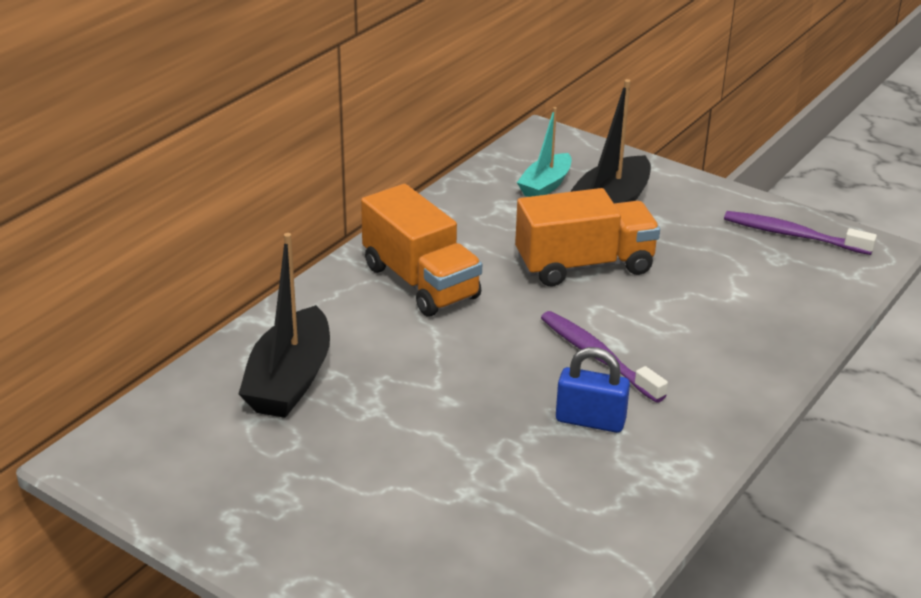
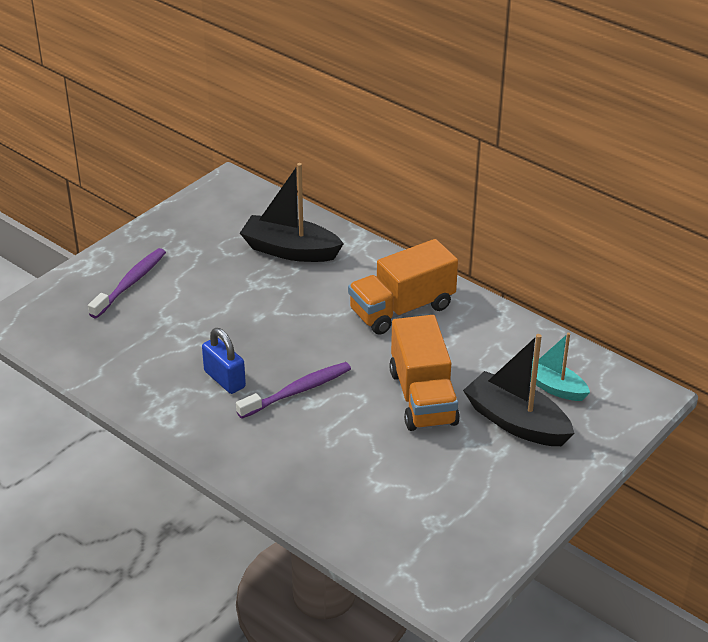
camera: 95 degrees right, 5 degrees up
(590, 420) = (224, 379): blue padlock -> blue padlock turned 60 degrees counterclockwise
(793, 235) = (472, 541): purple toothbrush -> purple toothbrush (130, 283)

